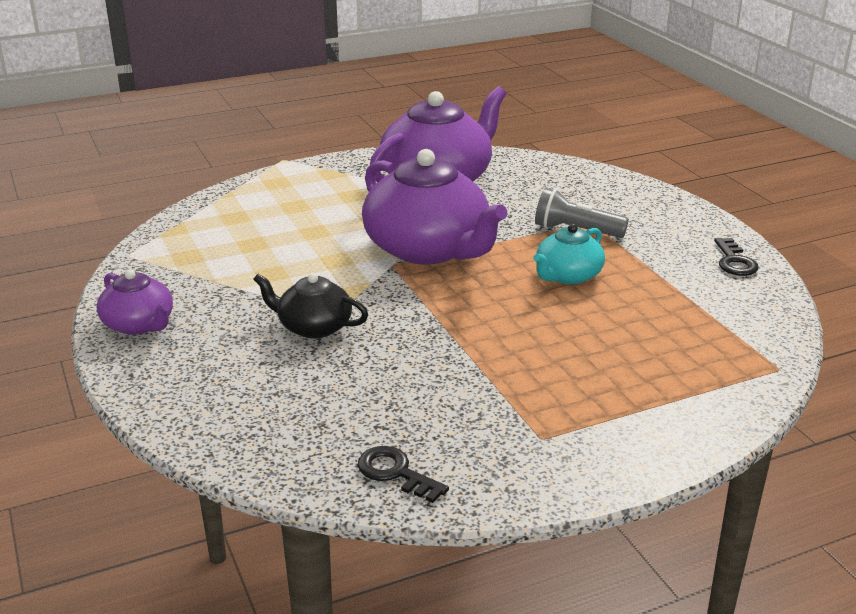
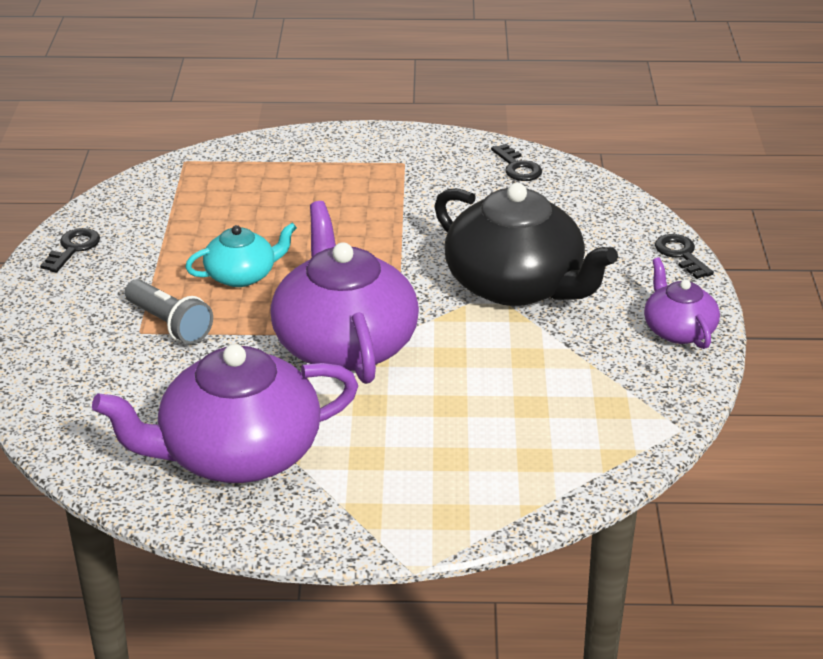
camera: 155 degrees left, 5 degrees up
(147, 403) = (681, 254): none -> black key
(313, 327) = (516, 285): black teapot -> black teapot, size x1.94

